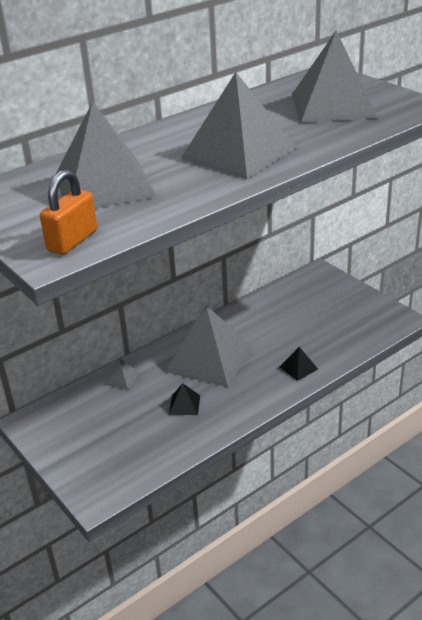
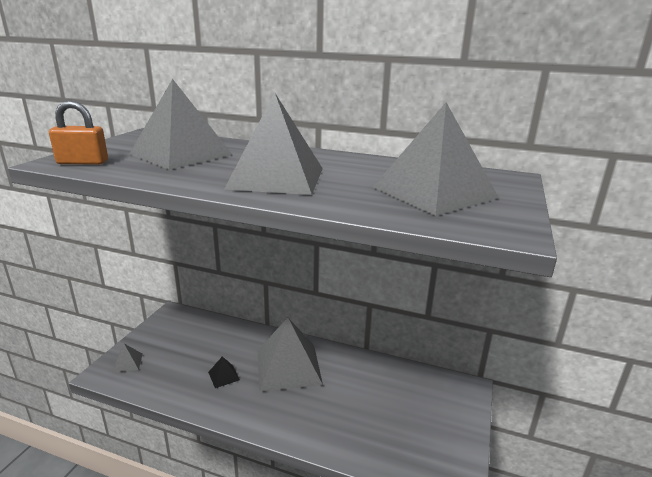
camera: 55 degrees right, 10 degrees down
(121, 378) = (237, 333): grey pyramid -> grey pyramid (128, 362)
(298, 368) = (314, 428): black pyramid -> none

